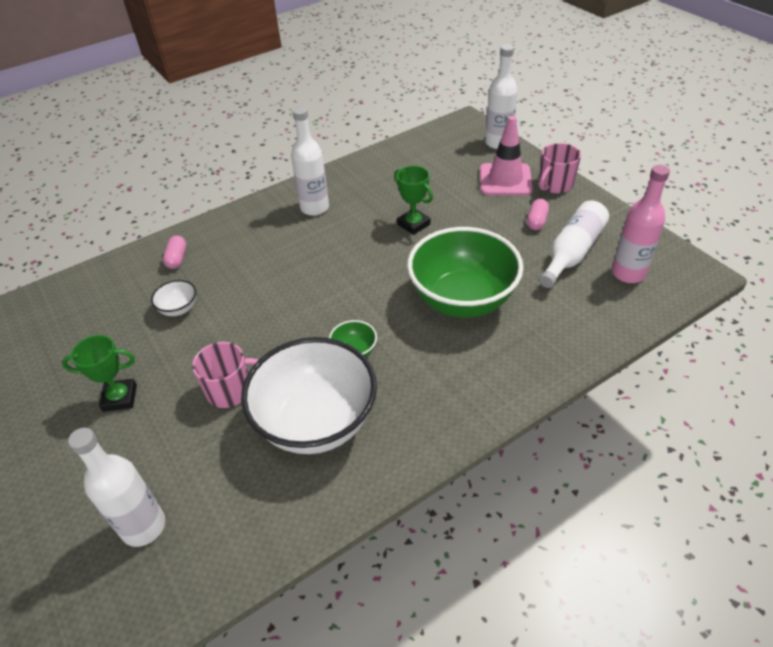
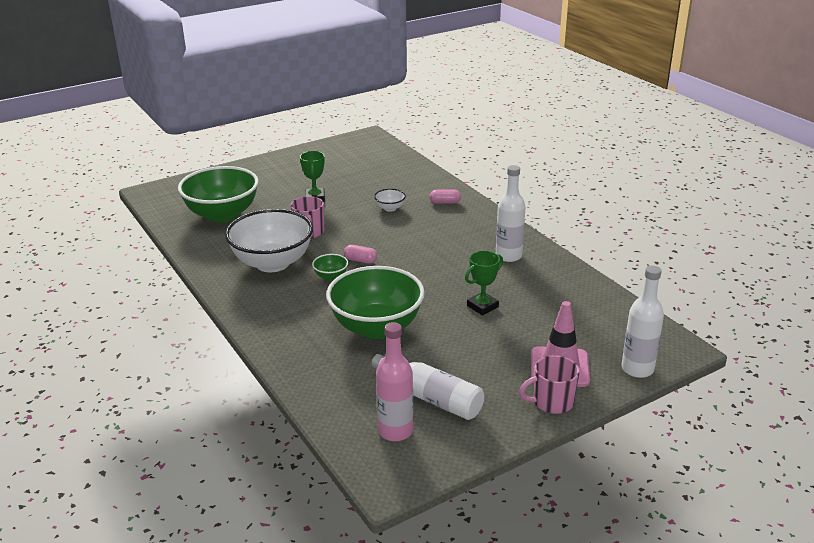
camera: 90 degrees right, 15 degrees down
(143, 526) = (222, 215): white bottle -> green bowl
(537, 221) = (484, 381): pink capsule -> pink capsule (360, 260)
(555, 185) = (552, 402): pink mug -> pink mug turned 60 degrees counterclockwise

